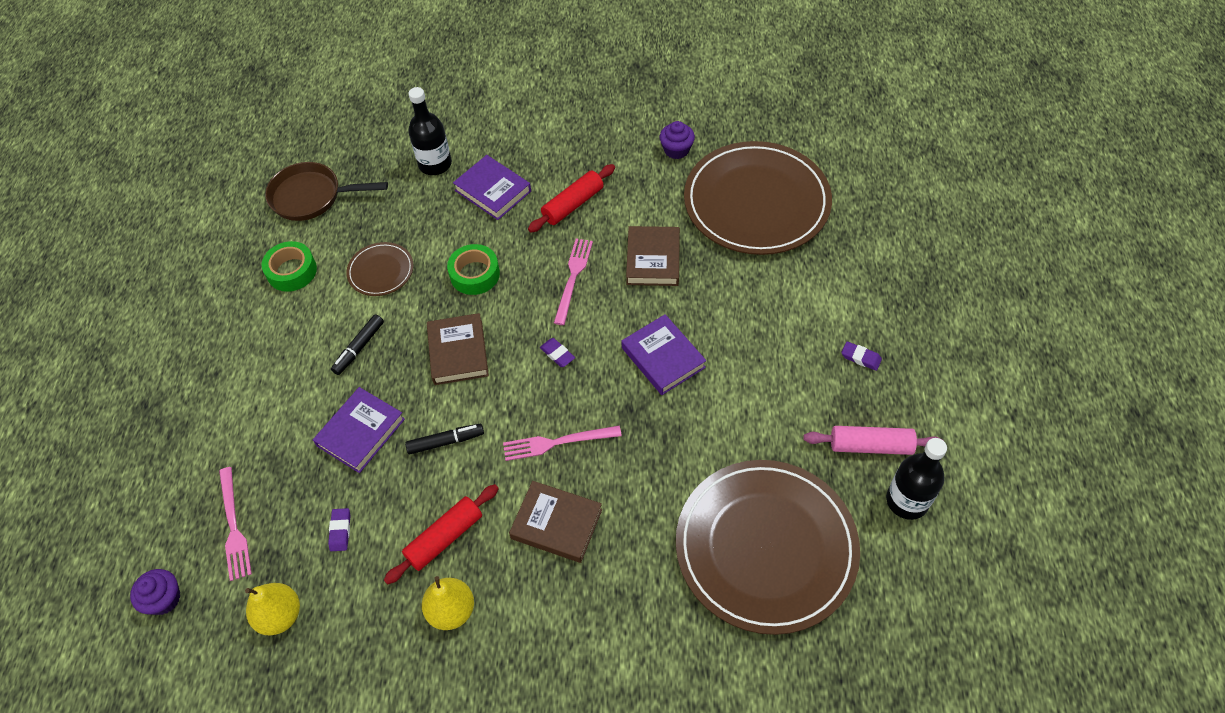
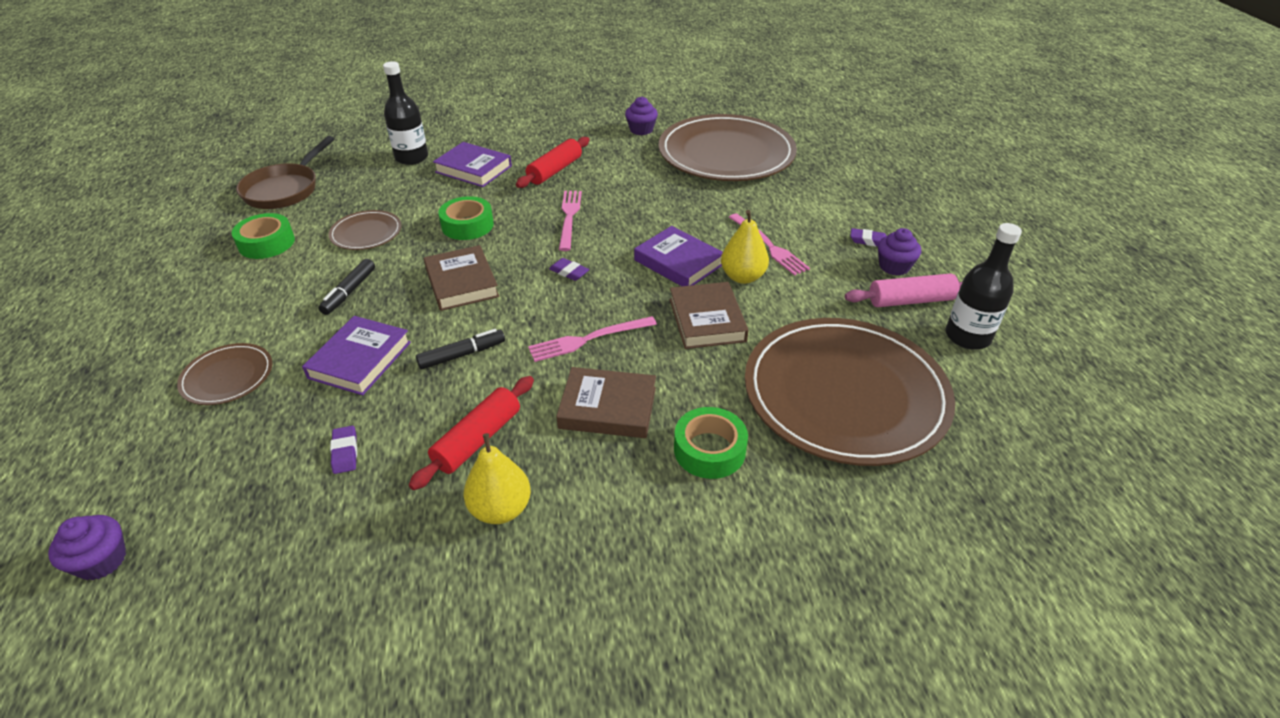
camera: 15 degrees left, 15 degrees down
(233, 526) = (202, 469): pink fork -> pink fork (768, 246)
(254, 432) = (227, 377): none -> brown plate
(280, 615) = (271, 552): yellow pear -> yellow pear (742, 277)
(311, 197) = (284, 189): brown pan -> brown pan turned 60 degrees counterclockwise
(630, 585) = (709, 450): none -> green tape
(653, 259) = (644, 198): brown book -> brown book (707, 320)
(872, 398) = (894, 266): none -> purple cupcake

